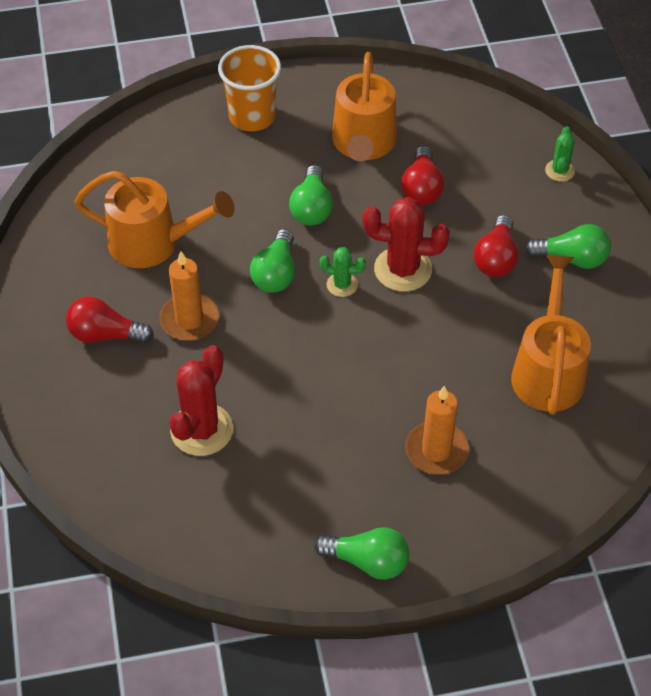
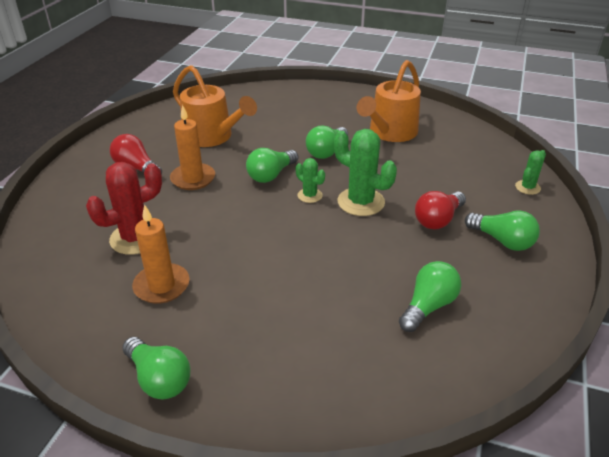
camera: 30 degrees right, 15 degrees down
(252, 117) = (329, 102): orange cup -> none
(403, 269) = (361, 202): red cactus -> green cactus
(421, 188) = (412, 165): red light bulb -> none
(436, 450) = (288, 323): orange candle -> orange candle (161, 286)
(548, 371) = (428, 306): orange watering can -> green light bulb

